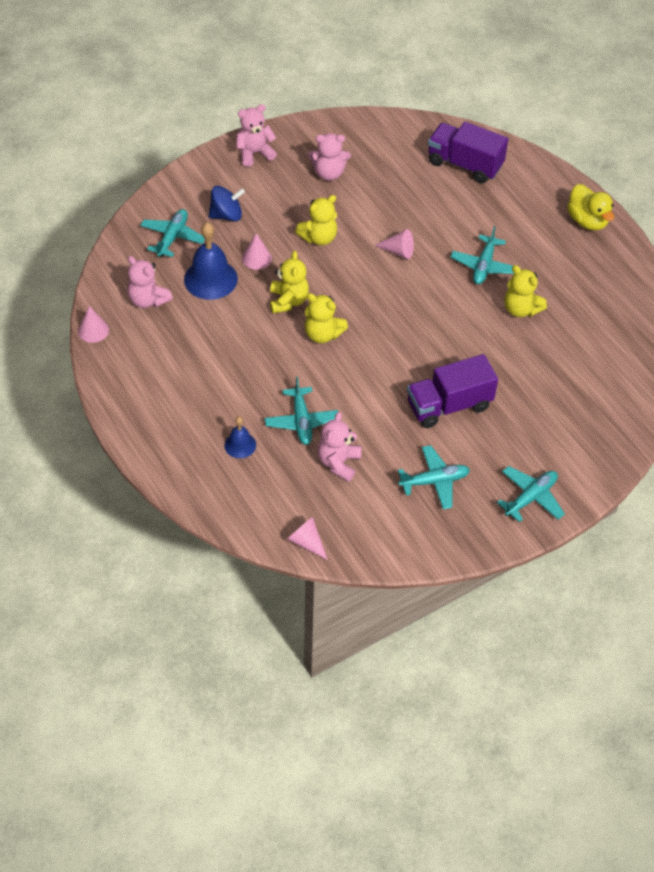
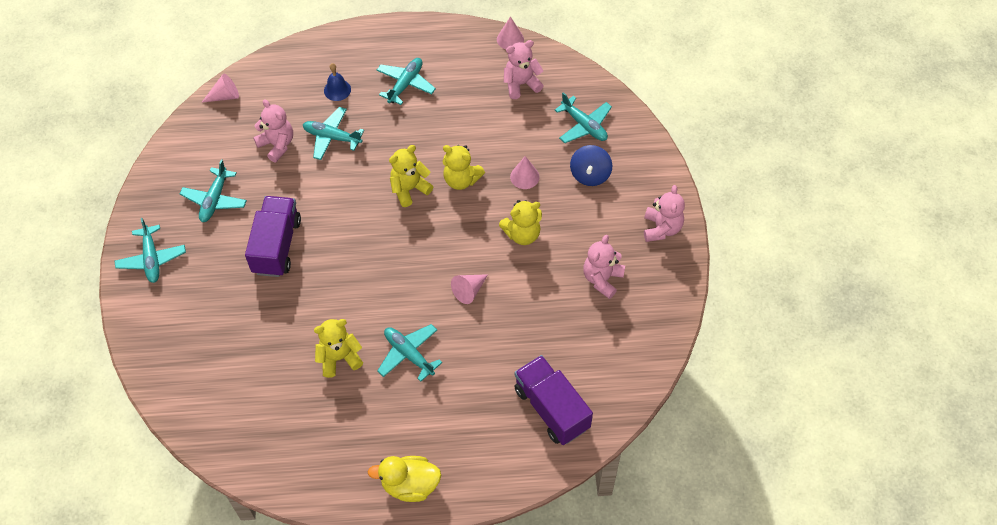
camera: 120 degrees right, 5 degrees up
(200, 391) = (405, 84): none -> turquoise plane
(210, 279) = (519, 134): blue bell -> none
(319, 238) = (522, 234): yellow teddy bear -> yellow teddy bear turned 105 degrees counterclockwise
(464, 164) = (551, 408): purple truck -> purple truck turned 90 degrees counterclockwise

